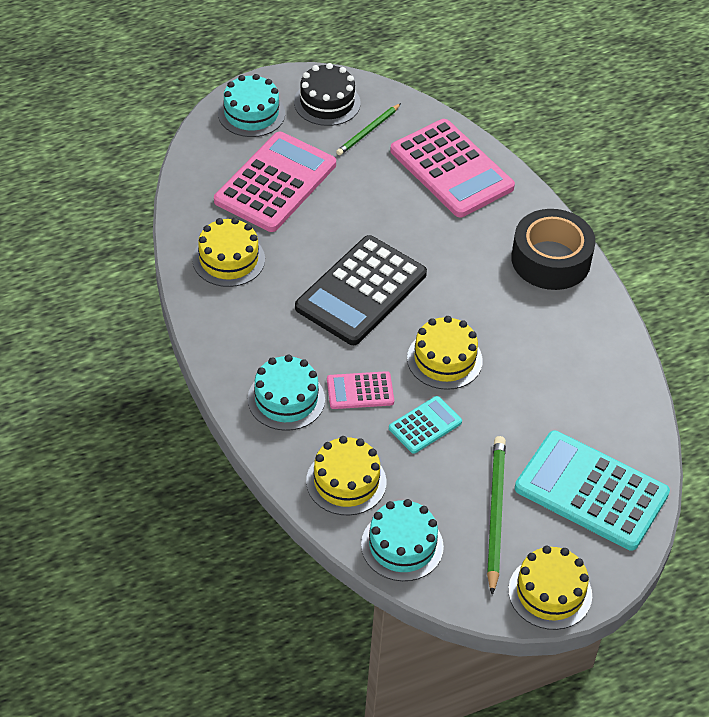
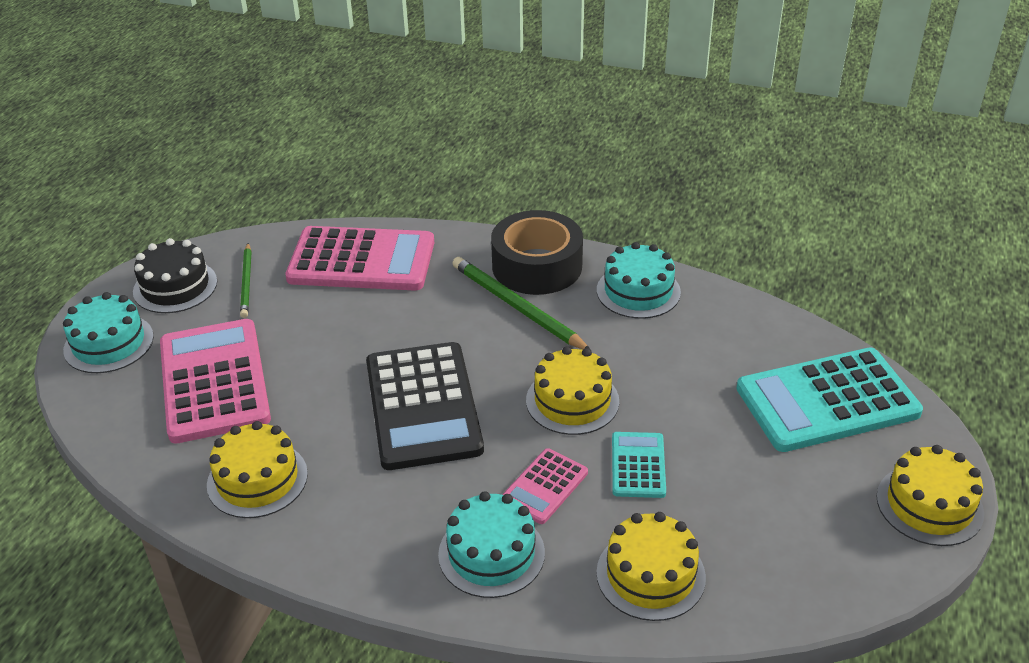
camera: 45 degrees left, 10 degrees down
(402, 545) = (777, 583): turquoise cake -> turquoise cake (638, 291)
(495, 513) = (796, 483): green pencil -> green pencil (516, 307)

